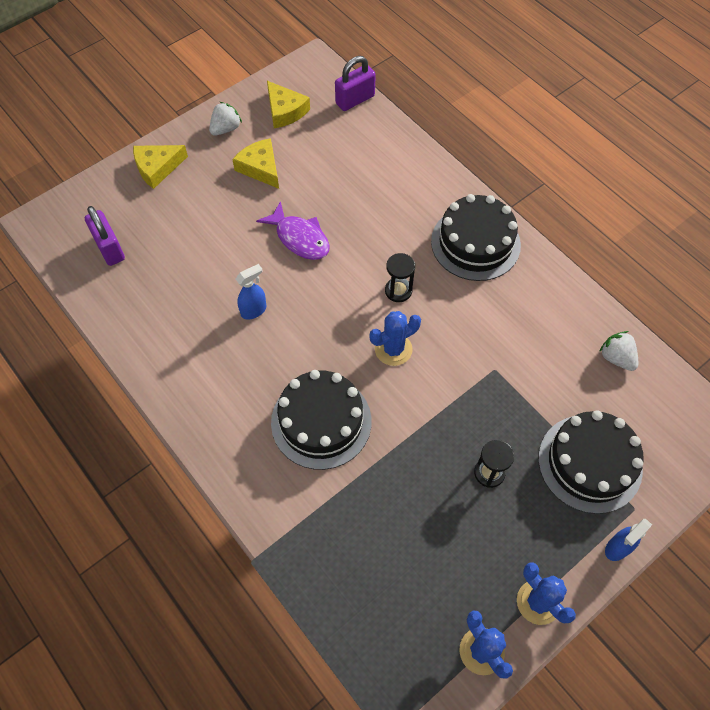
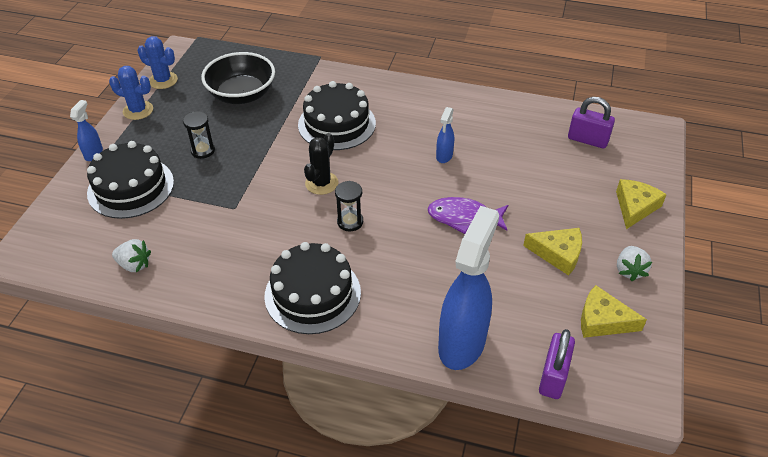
camera: 145 degrees right, 15 degrees down
(393, 349) = (321, 183): blue cactus -> black cactus
(394, 149) = (462, 343): none -> blue spray bottle
(395, 547) = (242, 95): none -> black bowl

